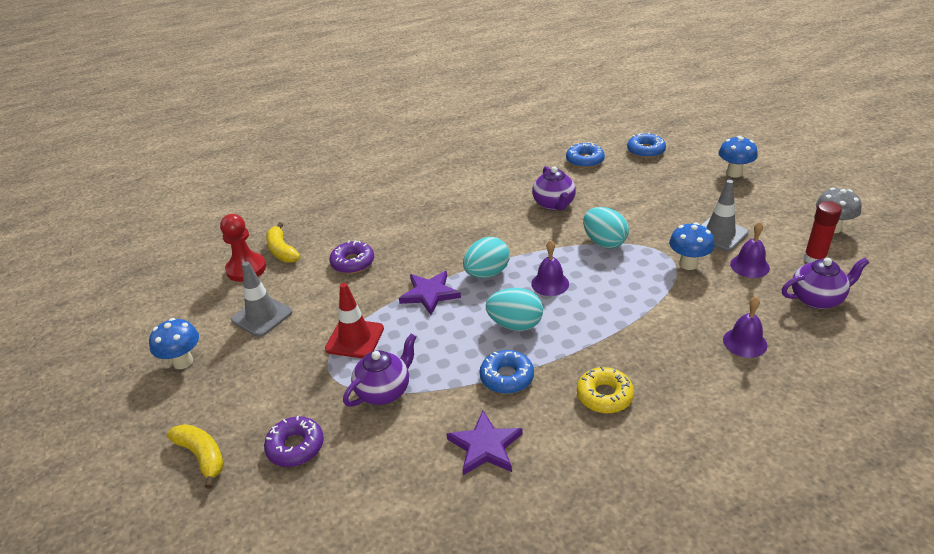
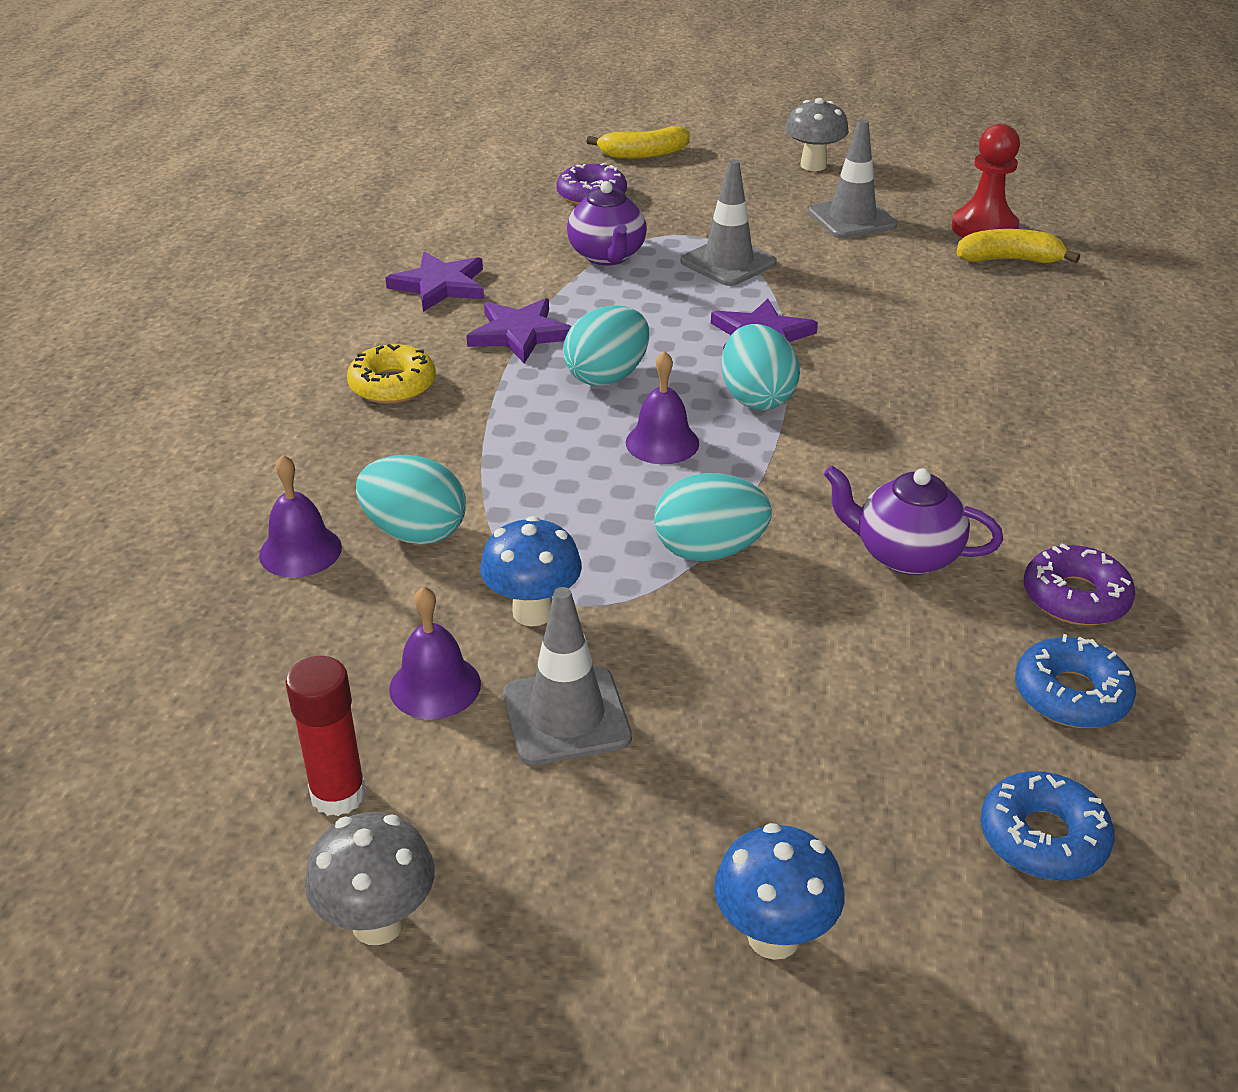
camera: 120 degrees right, 0 degrees up
(183, 362) = (813, 165): blue mushroom -> grey mushroom
(353, 262) = (915, 302): purple donut -> purple donut (1075, 597)
(355, 339) = (728, 262): red traffic cone -> grey traffic cone
(507, 377) = (520, 334): blue donut -> purple star
(691, 317) = (415, 532): none -> turquoise egg
(817, 299) = (257, 704): purple teapot -> none

